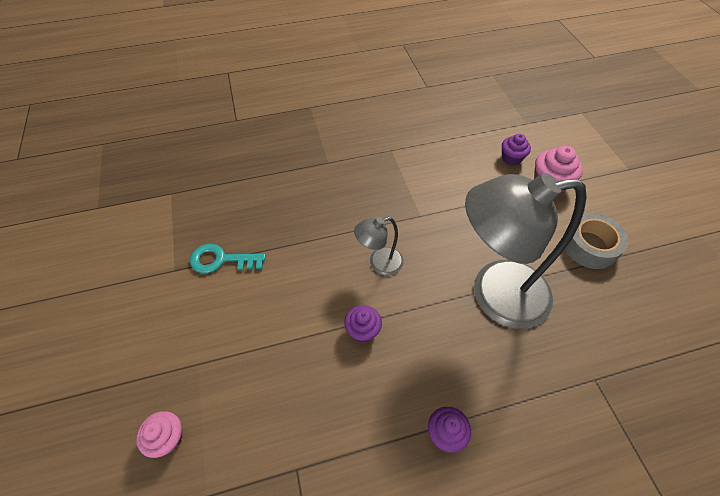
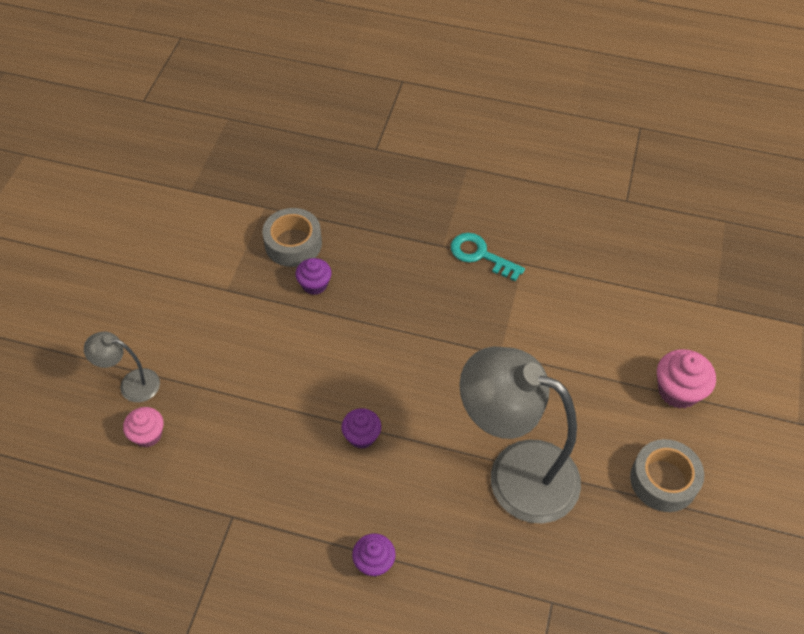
camera: 30 degrees right, 0 degrees up
(211, 210) = (293, 243): none -> grey tape
(221, 260) = (274, 301): turquoise key -> turquoise key (480, 255)
(379, 263) = (421, 381): grey lamp -> grey lamp (131, 384)
(511, 158) = (658, 339): purple cupcake -> purple cupcake (314, 284)

